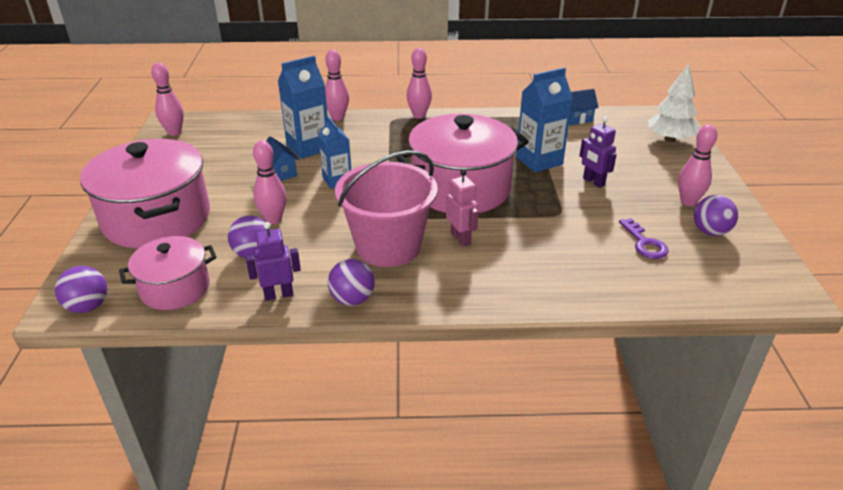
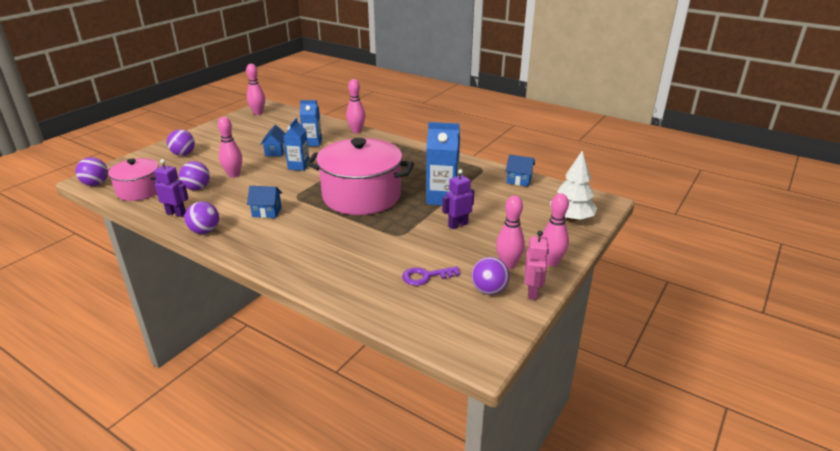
camera: 35 degrees right, 5 degrees down
(157, 218) = (183, 154): pink pot -> purple ball
(308, 147) = (312, 143): blue carton -> blue carton, size x0.66
(388, 246) = (267, 212): pink bucket -> blue house
(419, 115) = (408, 145): pink bowling pin -> pink bowling pin (551, 262)
(460, 239) = (313, 224): pink robot -> pink robot (532, 292)
(593, 182) = (458, 225): purple robot -> purple robot turned 60 degrees clockwise
(644, 243) = (425, 276): purple key -> purple key turned 60 degrees clockwise

